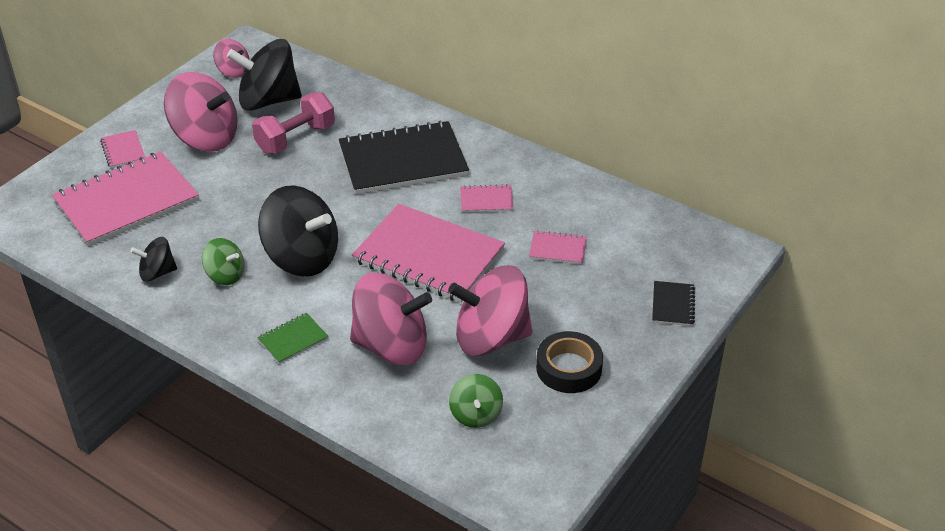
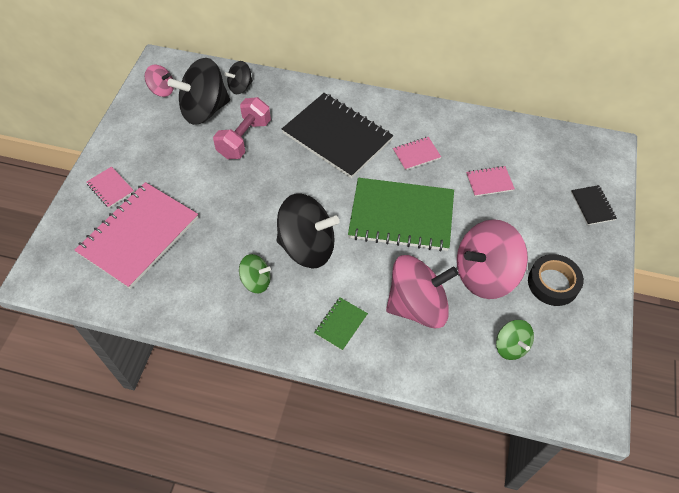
camera: 20 degrees left, 15 degrees up
(157, 273) = (200, 296): black spinning top -> black spinning top (240, 87)
(205, 138) = (172, 158): pink spinning top -> none
(403, 161) = (337, 137): black notebook -> black notebook turned 75 degrees clockwise
(428, 256) = (401, 216): pink notebook -> green notebook

